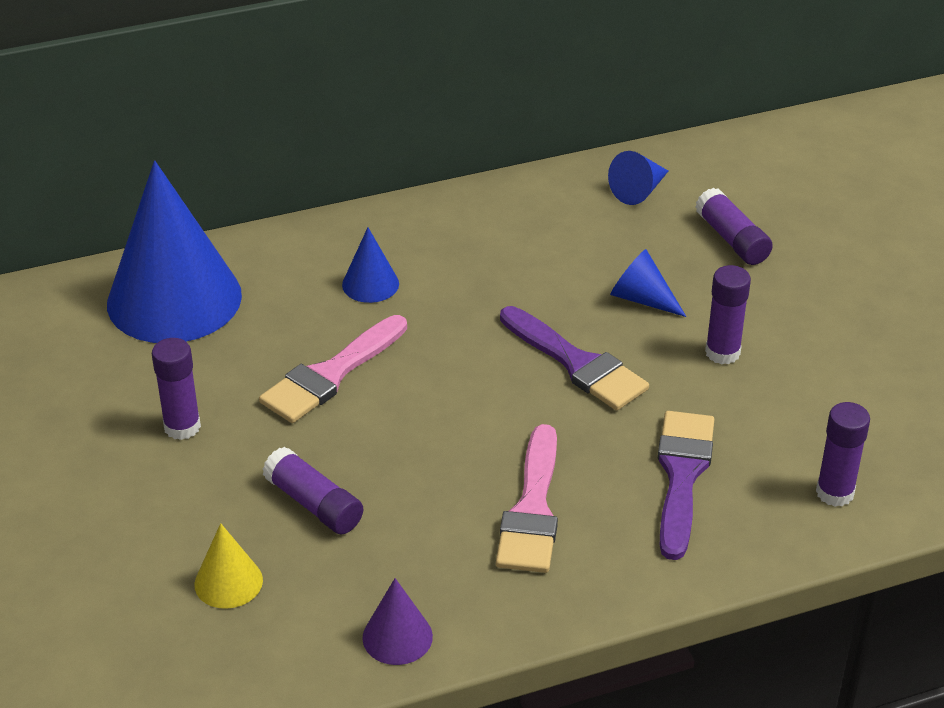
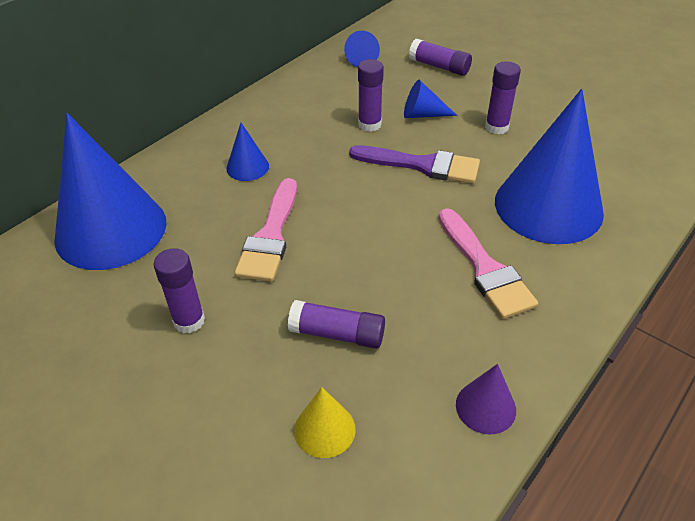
camera: 30 degrees left, 5 degrees up
(682, 475) = (548, 206): purple brush -> blue cone
(835, 493) = (636, 180): purple glue stick -> purple glue stick (369, 124)

